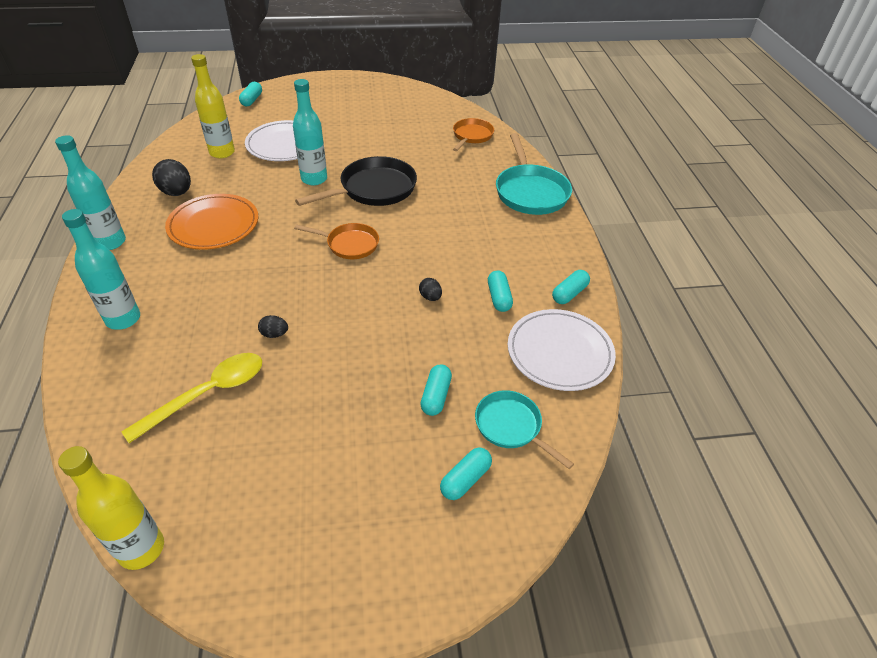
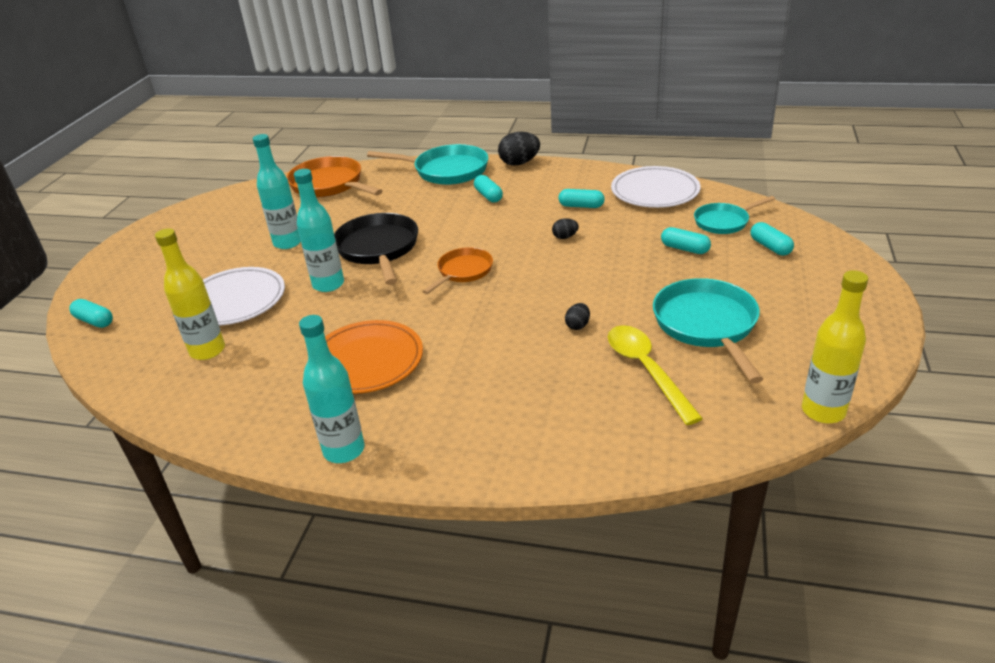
camera: 65 degrees left, 10 degrees down
(123, 319) = (506, 433): turquoise bottle -> turquoise bottle (288, 243)
(177, 193) = (272, 391): black egg -> black egg (519, 163)
(286, 433) = (707, 325): none -> turquoise pan
(472, 136) = (330, 185): orange pan -> orange pan, size x1.63
(569, 293) = (591, 176): turquoise capsule -> turquoise capsule (488, 196)

